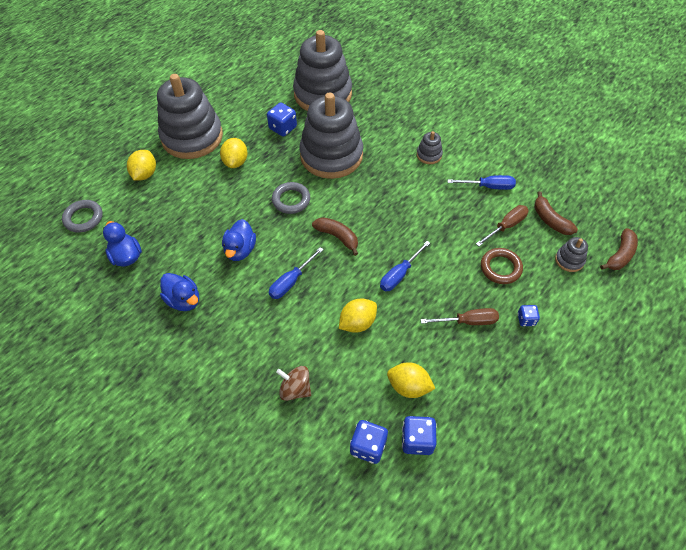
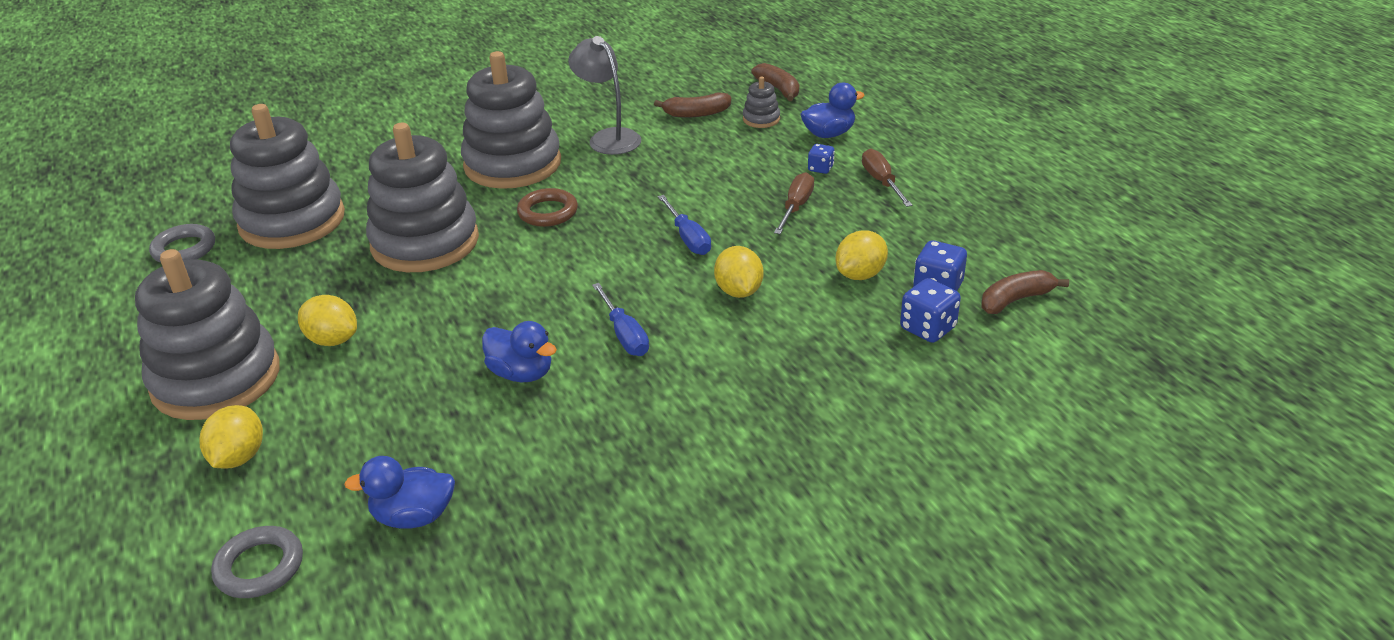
camera: 65 degrees left, 20 degrees down
(145, 174) = (239, 457): yellow lemon -> yellow lemon turned 60 degrees clockwise
(184, 300) = (569, 458): blue duck -> blue duck (829, 134)
(283, 128) = (316, 275): blue dice -> none
(291, 200) = (472, 300): grey ring -> grey ring (184, 249)
(295, 389) = (808, 372): brown spinning top -> none
(337, 237) = (581, 273): brown banana -> brown banana (1015, 300)
(429, 155) = (512, 164): grey stacking toy -> grey stacking toy, size x2.47
(488, 186) = (608, 137): blue screwdriver -> grey lamp
(500, 268) = (737, 164): brown ring -> brown ring (548, 212)
(506, 226) = (679, 143): brown screwdriver -> brown screwdriver (881, 182)

